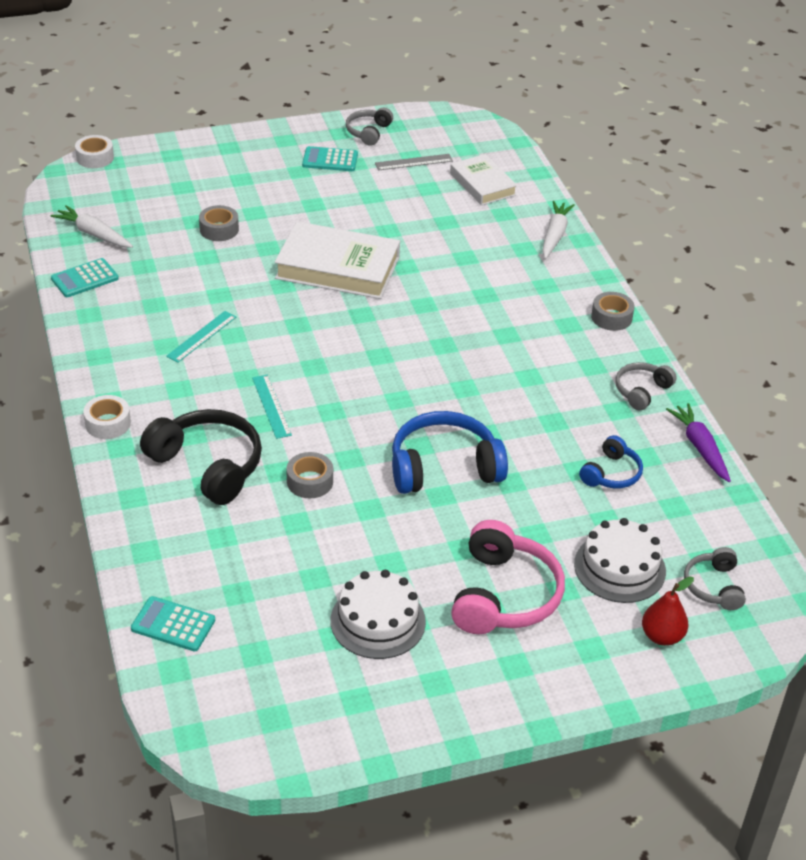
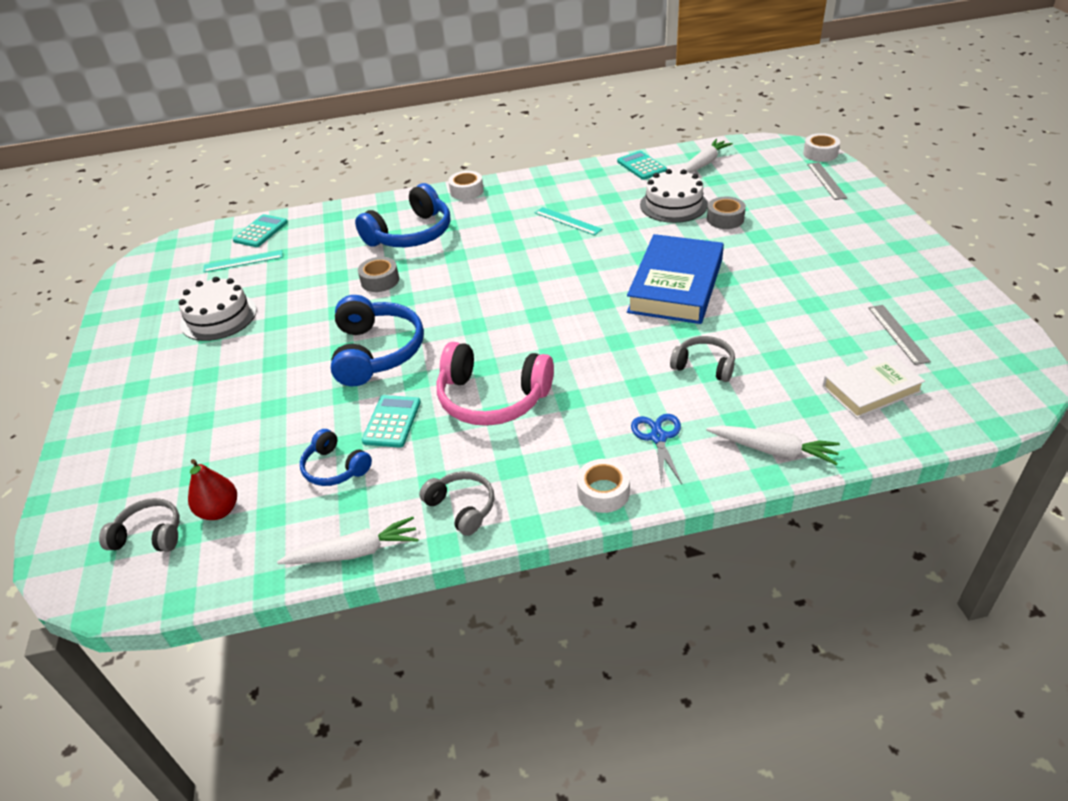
camera: 100 degrees right, 0 degrees up
(155, 161) = (826, 181): none -> grey ruler
(208, 465) = (411, 234): black headphones -> blue headphones
(271, 406) = (475, 258): turquoise ruler -> turquoise ruler (243, 261)
(330, 160) = (875, 275): turquoise calculator -> turquoise calculator (392, 422)
(337, 268) = (676, 286): white book -> blue book
(368, 132) = (948, 300): grey headphones -> grey headphones (704, 365)
(504, 595) = (211, 384): pink headphones -> pink headphones (492, 398)
(548, 288) = (658, 437): none -> blue scissors
(611, 317) = (603, 492): grey tape -> white tape
(619, 567) = (207, 463): white cake -> white cake (673, 205)
(662, 636) = (111, 485): red pear -> red pear (219, 511)
(700, 447) = (354, 552): purple carrot -> white carrot

